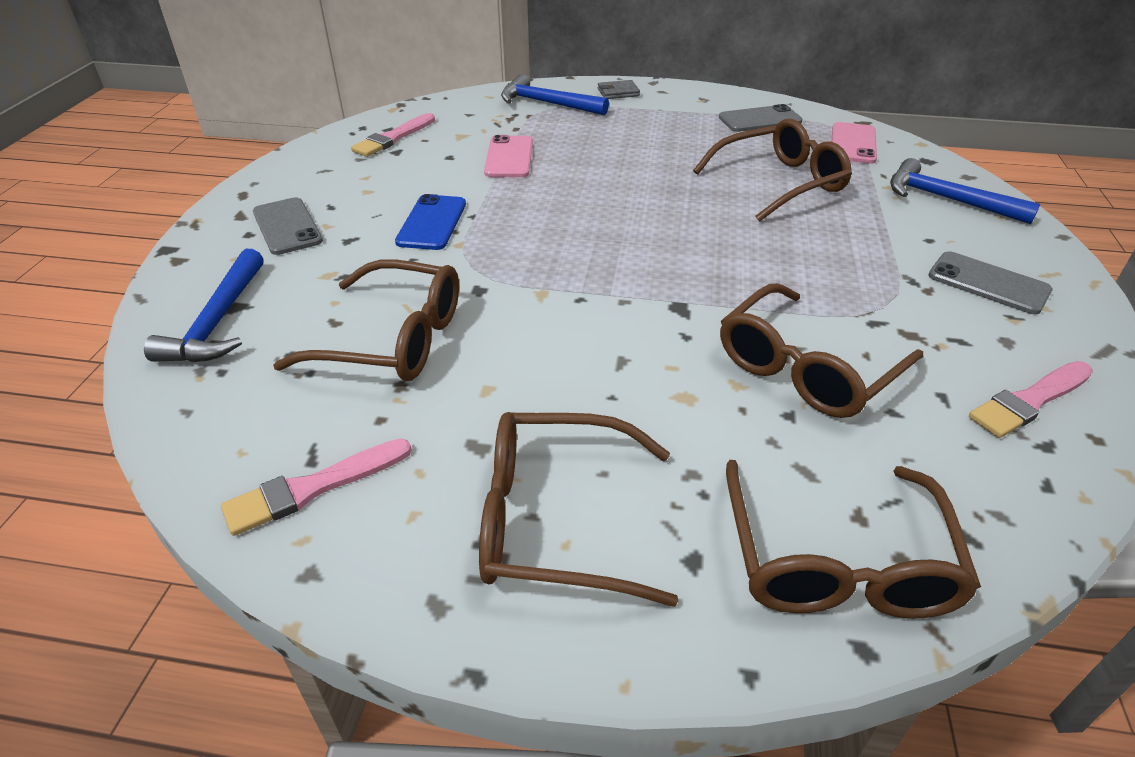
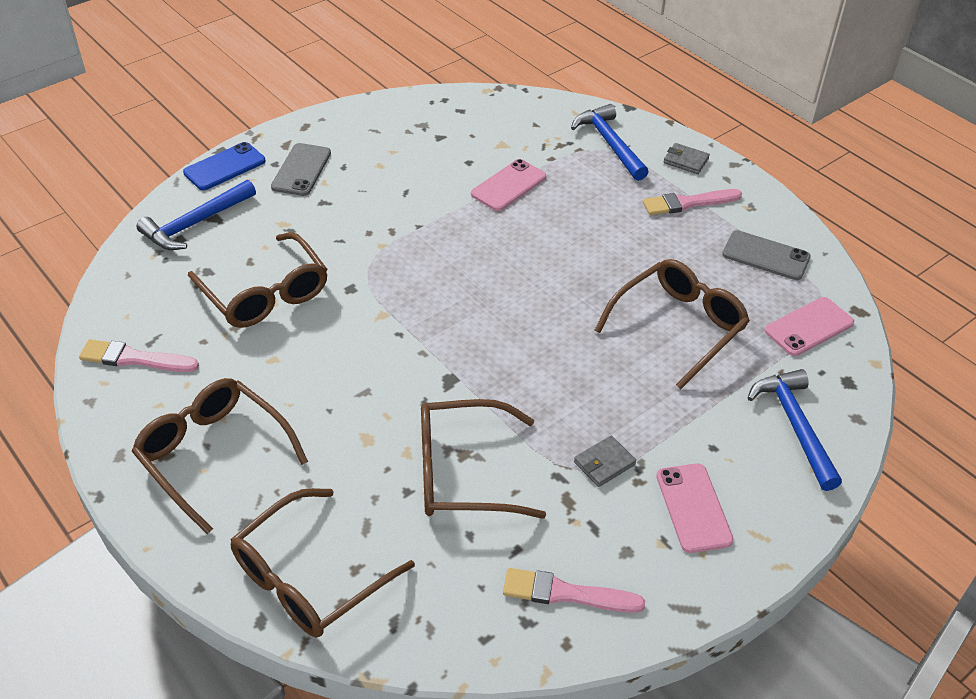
camera: 40 degrees right, 5 degrees up
(393, 138) = (452, 122): pink brush -> pink brush (688, 203)
(431, 223) = (386, 217): blue phone -> blue phone (224, 167)
(779, 182) = (678, 327): brown glasses -> brown glasses turned 60 degrees counterclockwise
(887, 293) = (604, 463): none -> grey wallet
(988, 283) = (693, 508): grey phone -> pink phone

